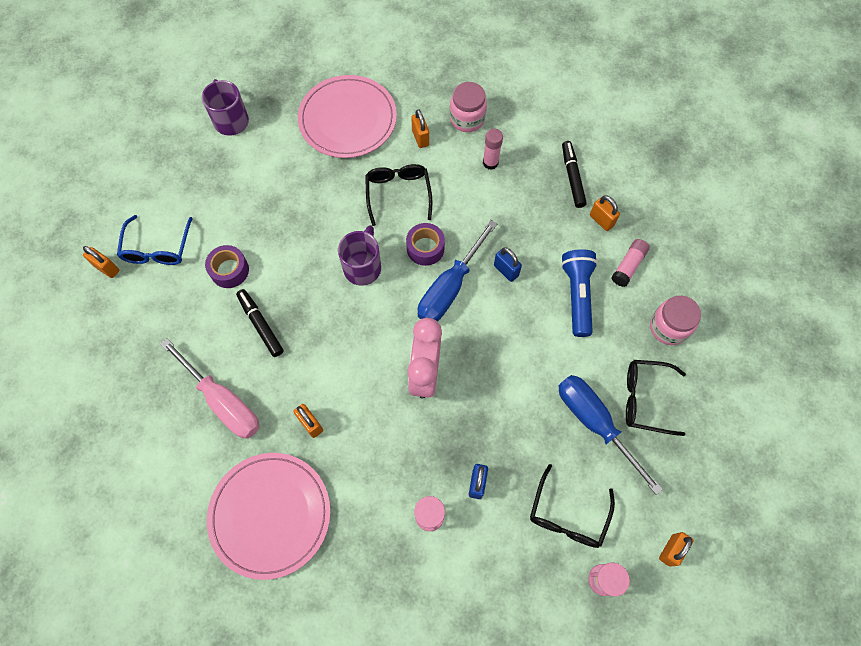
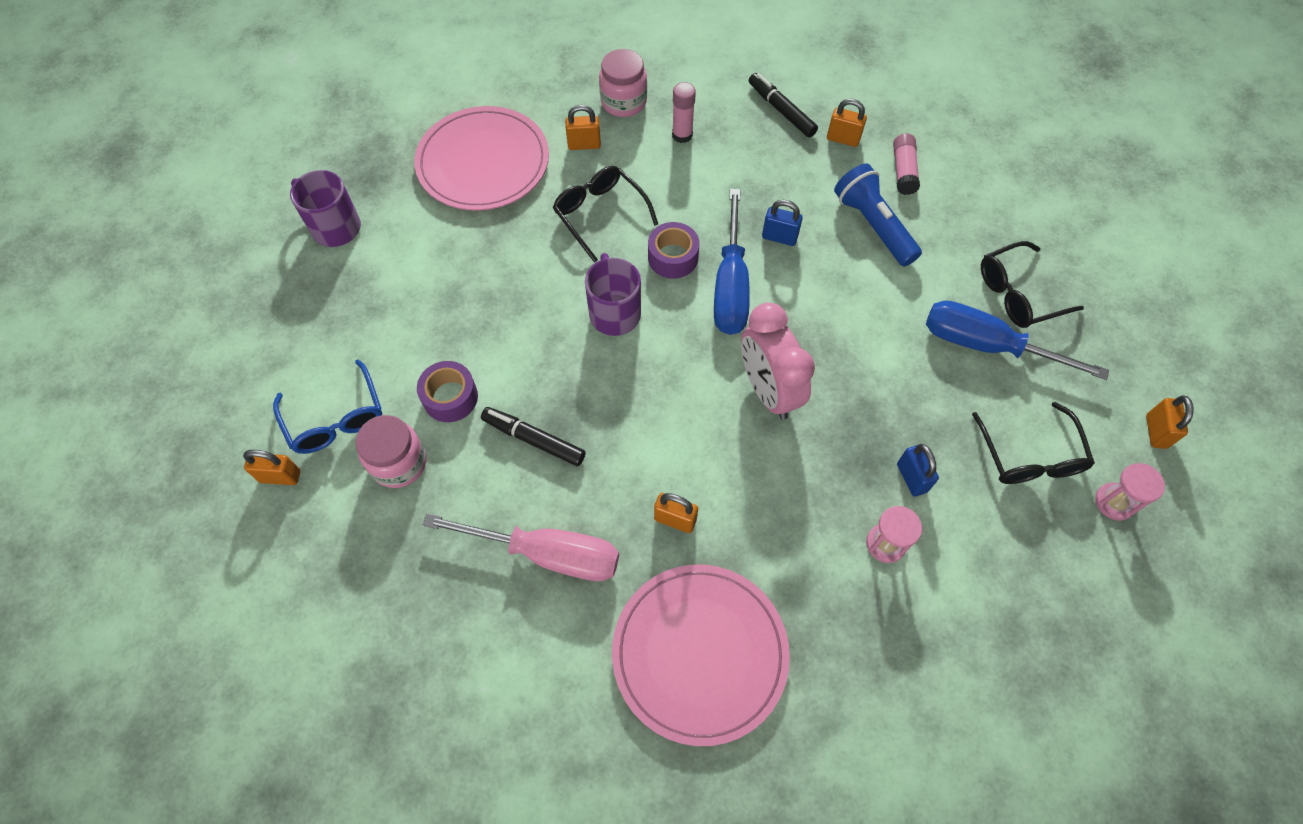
camera: 30 degrees left, 5 degrees down
(420, 138) = (584, 144): orange padlock -> orange padlock turned 45 degrees counterclockwise
(668, 327) = (988, 211): pink jar -> pink jar (399, 463)

